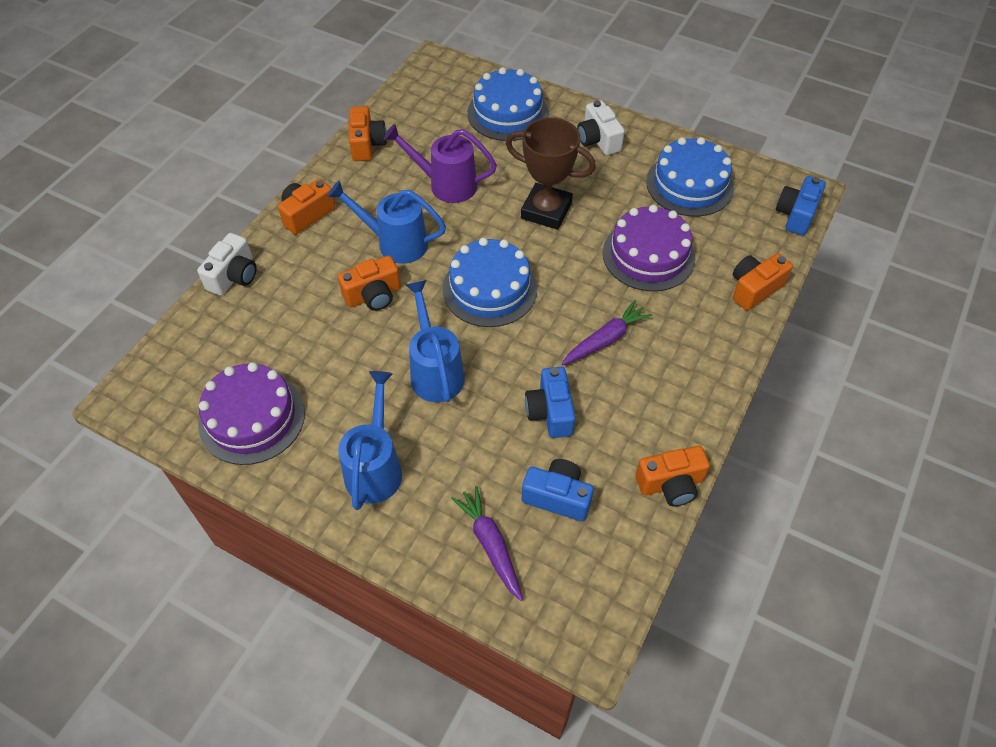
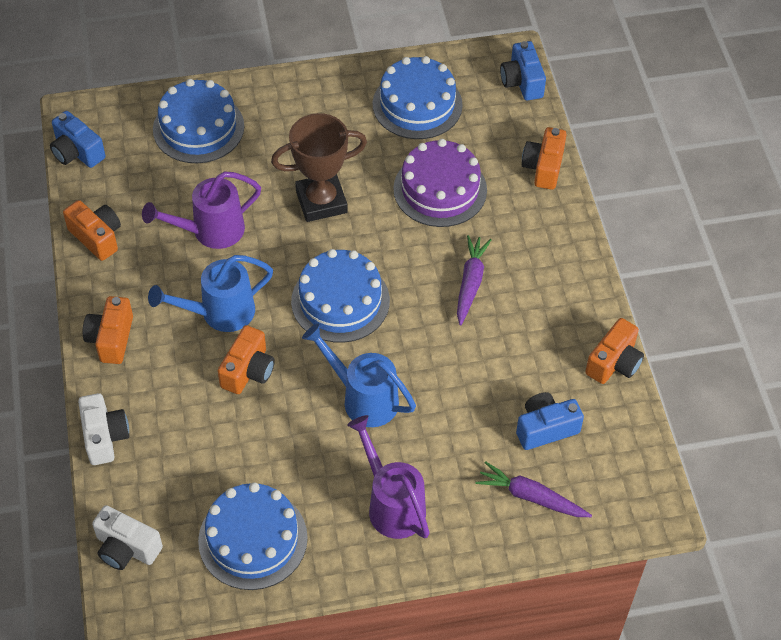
camera: 40 degrees left, 0 degrees up
(252, 418) = (253, 539): purple cake -> blue cake
(375, 467) = (392, 504): blue watering can -> purple watering can
(550, 412) = (482, 369): blue camera -> blue camera (77, 152)
(598, 140) = (304, 107): white camera -> white camera (126, 548)

